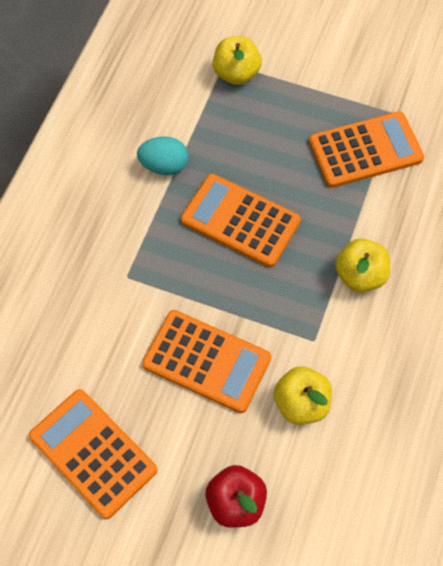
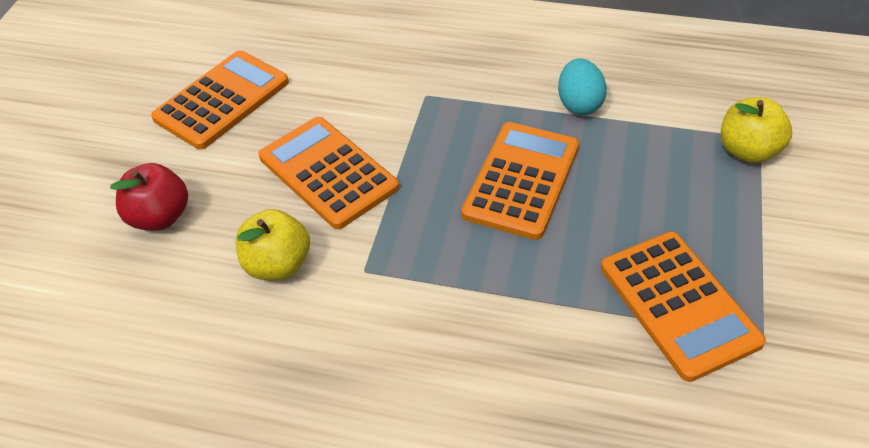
camera: 85 degrees right, 15 degrees down
(206, 361) = (328, 172): orange calculator -> orange calculator turned 120 degrees clockwise
(360, 275) = (467, 313): yellow apple -> none

